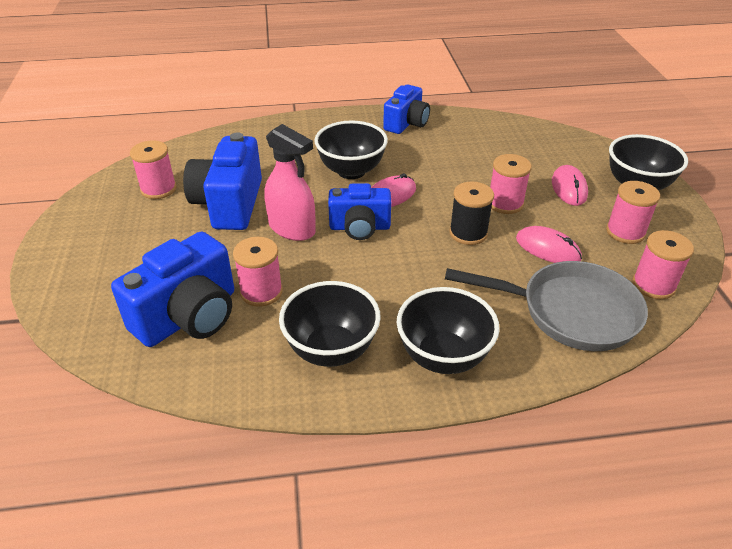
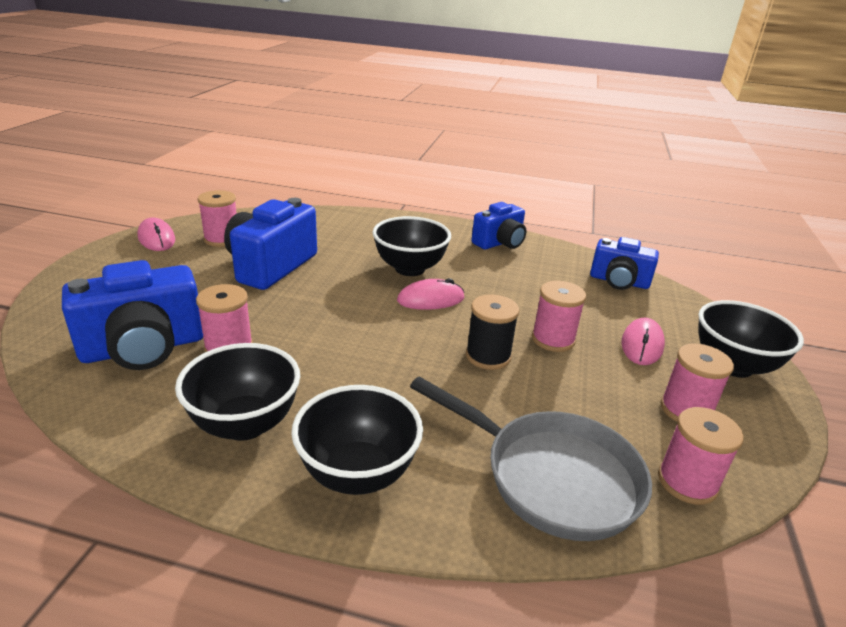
camera: 20 degrees right, 10 degrees down
(292, 228) = (309, 301): pink spray bottle -> none
(360, 227) = (376, 319): blue camera -> blue camera (619, 281)
(547, 249) = (571, 399): pink mouse -> pink mouse (156, 238)

